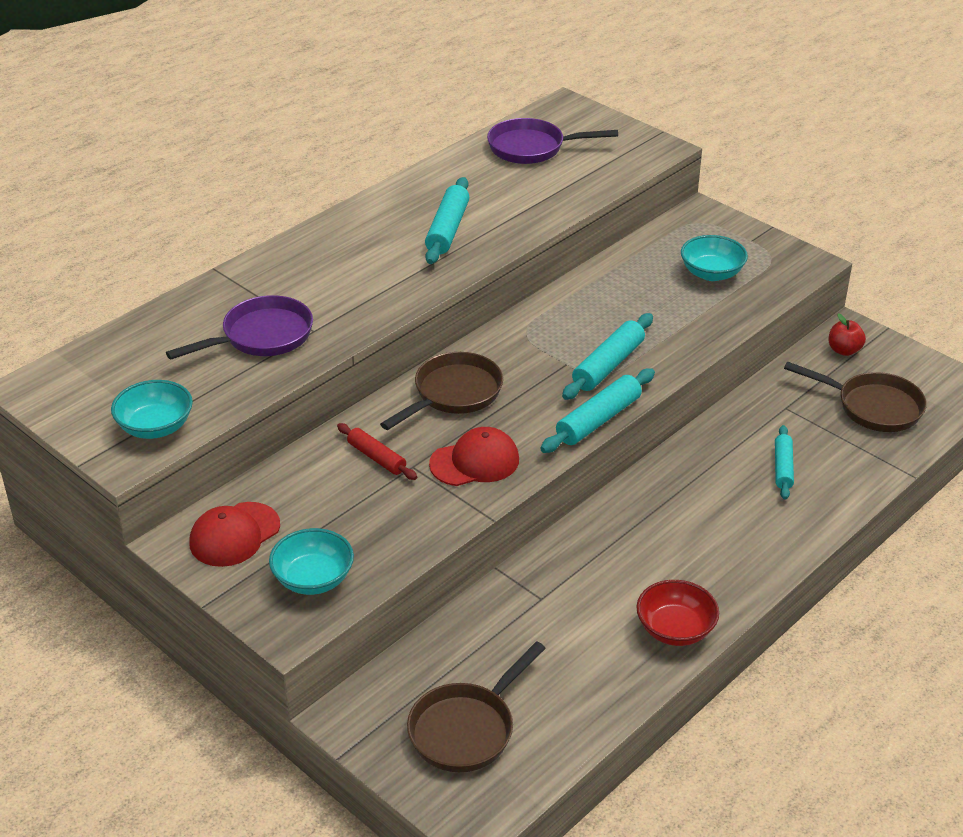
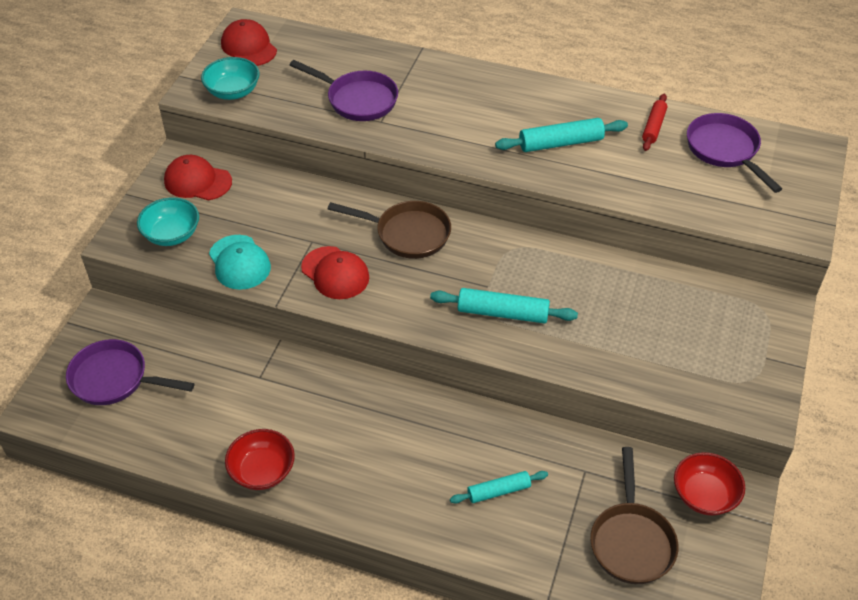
camera: 65 degrees right, 10 degrees up
(79, 394) = (249, 47): none -> red cap
(376, 458) = (311, 219): red rolling pin -> red rolling pin (653, 127)
(404, 532) = (239, 262): none -> turquoise cap
(466, 729) = (115, 379): brown pan -> purple pan
(598, 420) = (427, 329): turquoise rolling pin -> none
(711, 273) = (688, 343): turquoise bowl -> none
(844, 350) = (704, 495): red apple -> red bowl

